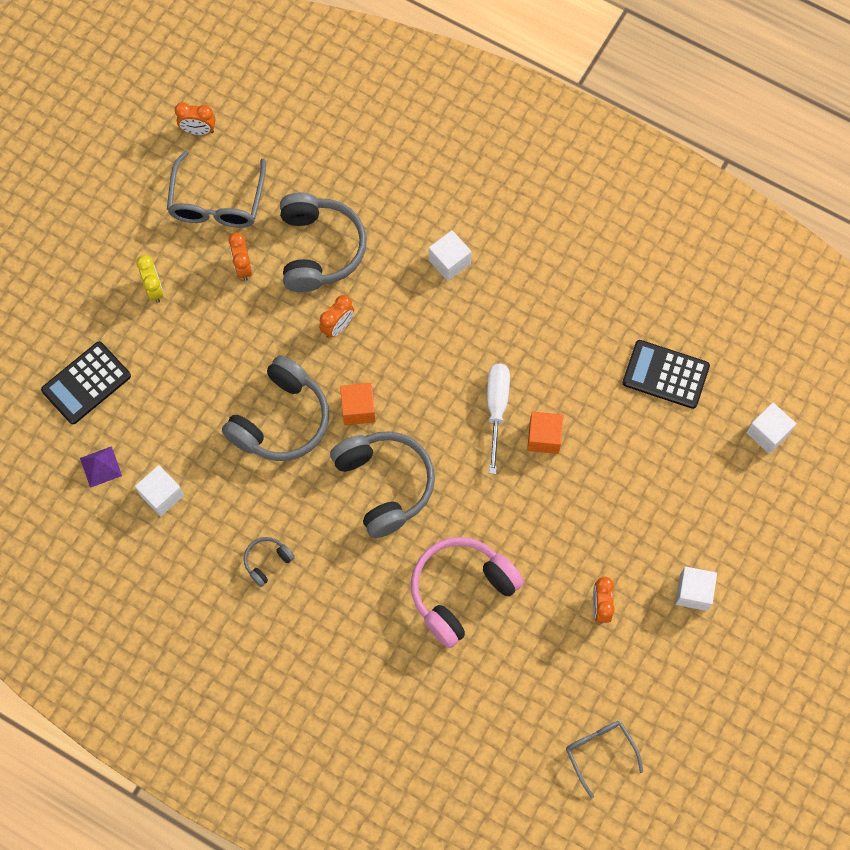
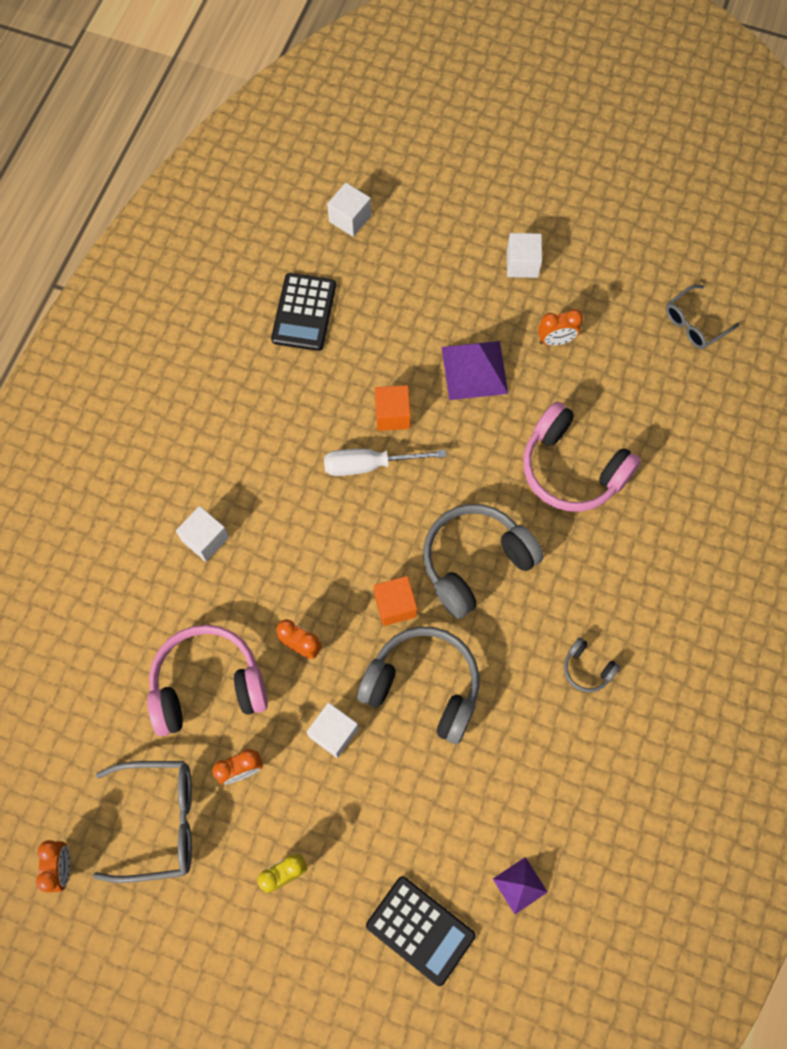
camera: 100 degrees left, 0 degrees up
(162, 495) = (538, 803): white cube -> white cube (333, 733)
(319, 249) = (208, 685): grey headphones -> pink headphones
(580, 521) = (474, 370): none -> purple pyramid

